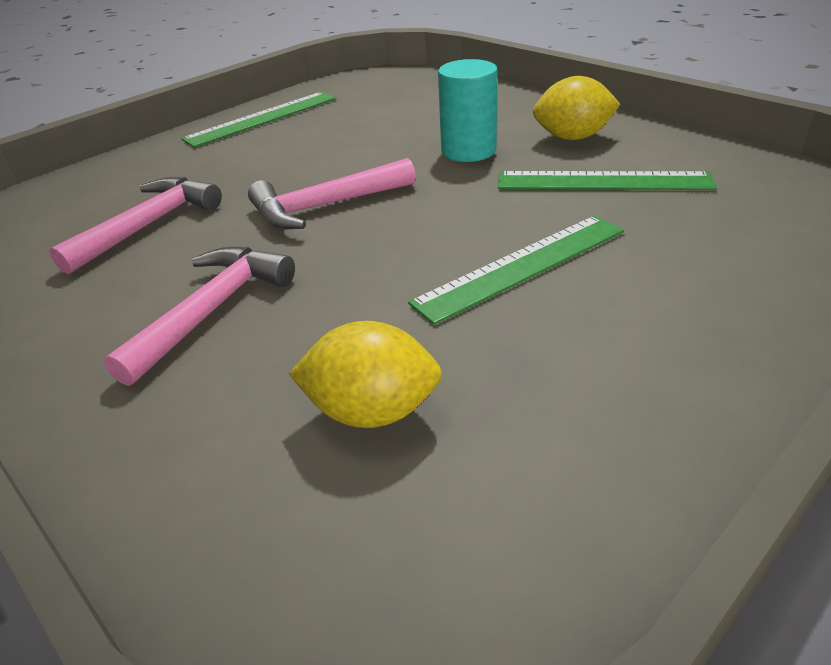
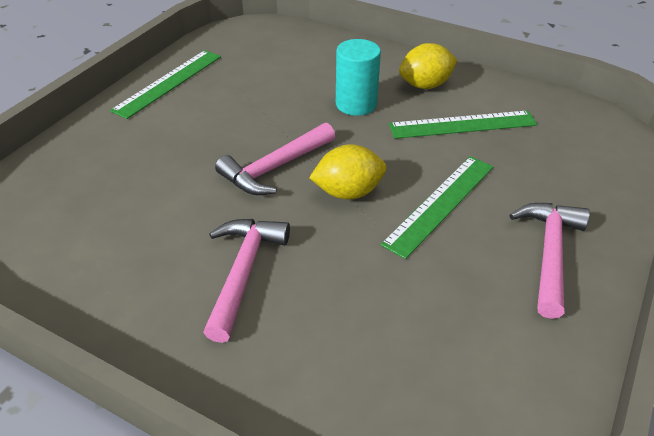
camera: 20 degrees left, 5 degrees up
(148, 225) = (140, 203): pink hammer -> pink hammer (549, 254)
(372, 411) = (398, 329): yellow lemon -> yellow lemon (348, 192)

